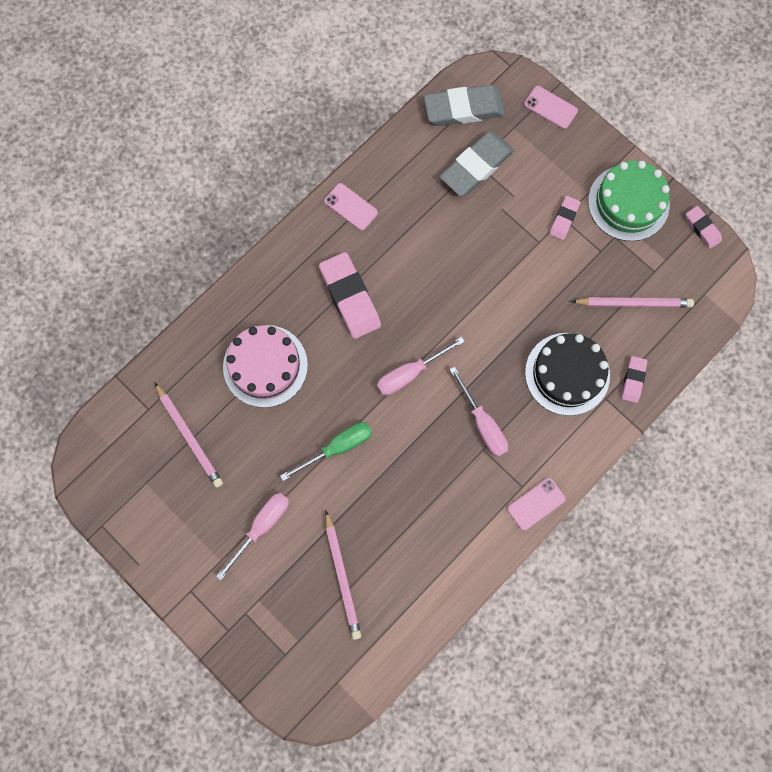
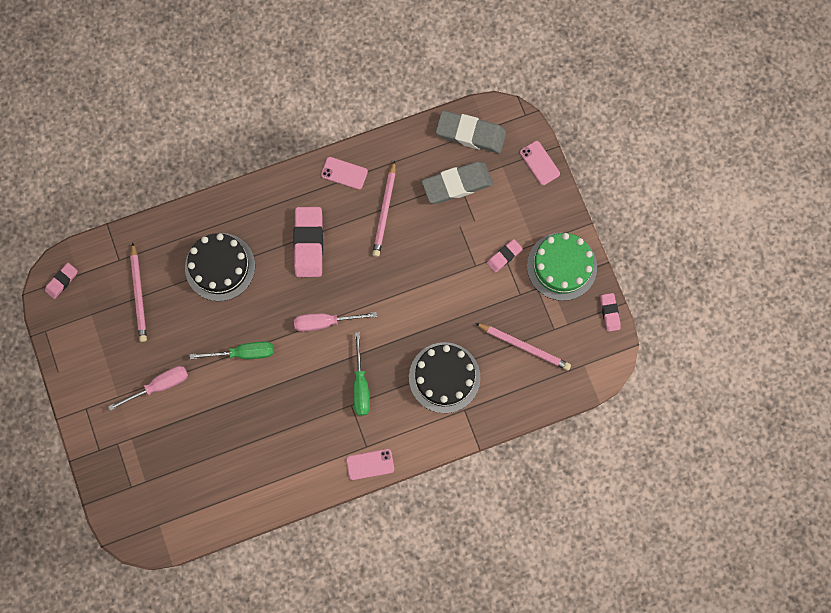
camera: 25 degrees right, 0 degrees up
(265, 366) = (220, 267): pink cake -> black cake
(342, 576) = (200, 450): pink pencil -> pink pencil (384, 211)
(351, 207) = (344, 173): pink phone -> pink phone turned 45 degrees counterclockwise
(482, 423) = (360, 385): pink screwdriver -> green screwdriver
(633, 380) = (492, 405): pink eraser -> pink eraser (62, 281)

